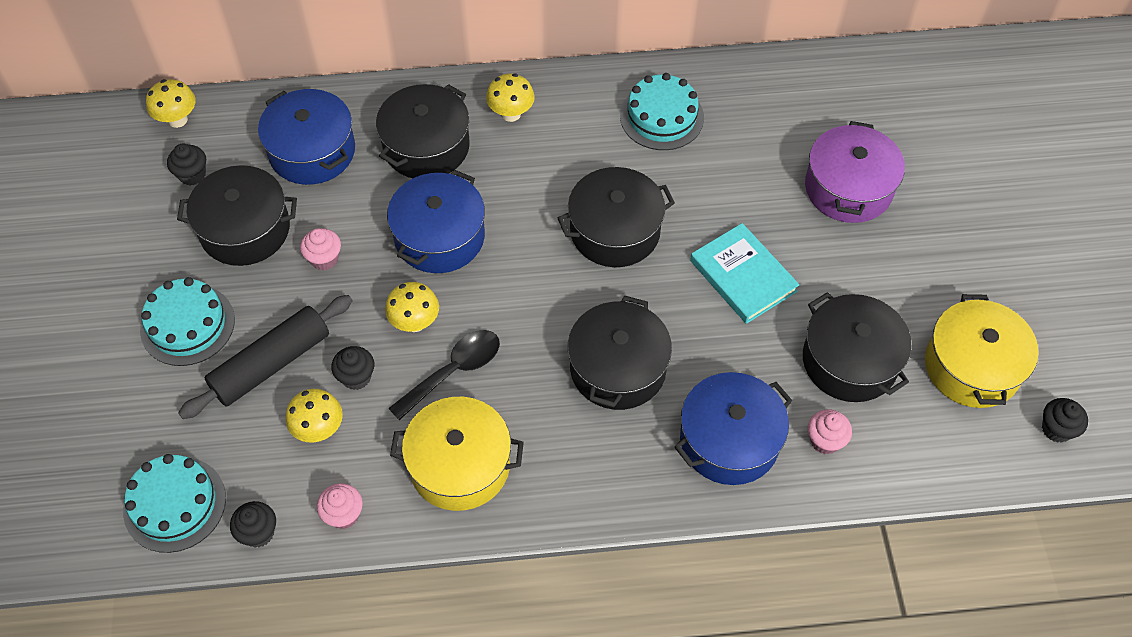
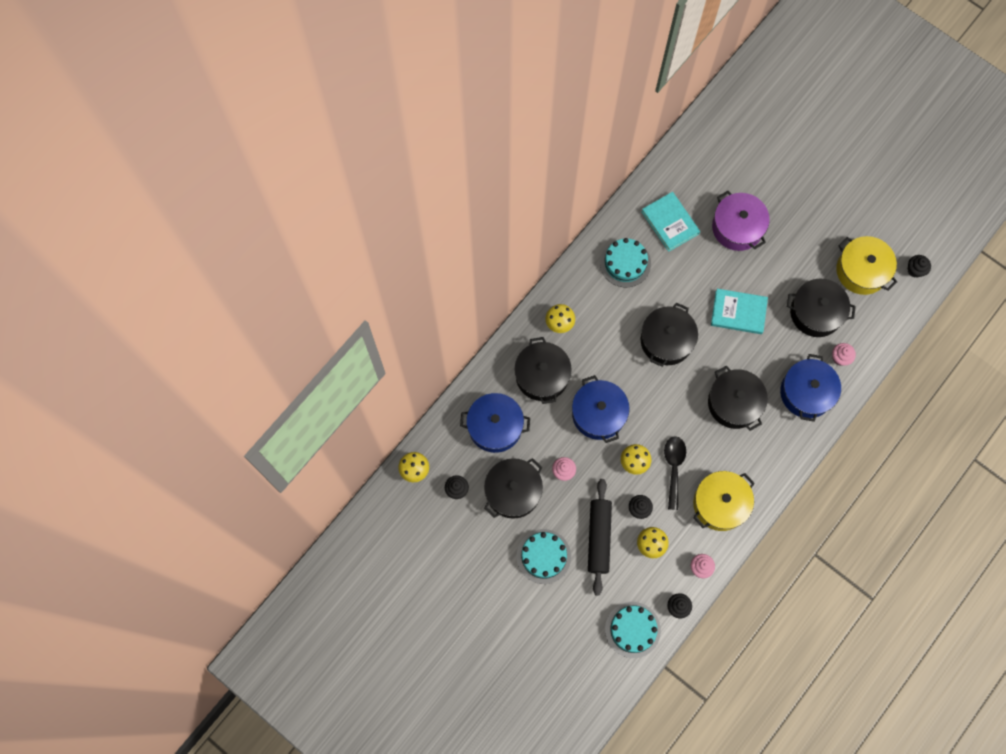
camera: 45 degrees left, 15 degrees up
(766, 120) = (670, 223): none -> turquoise book

